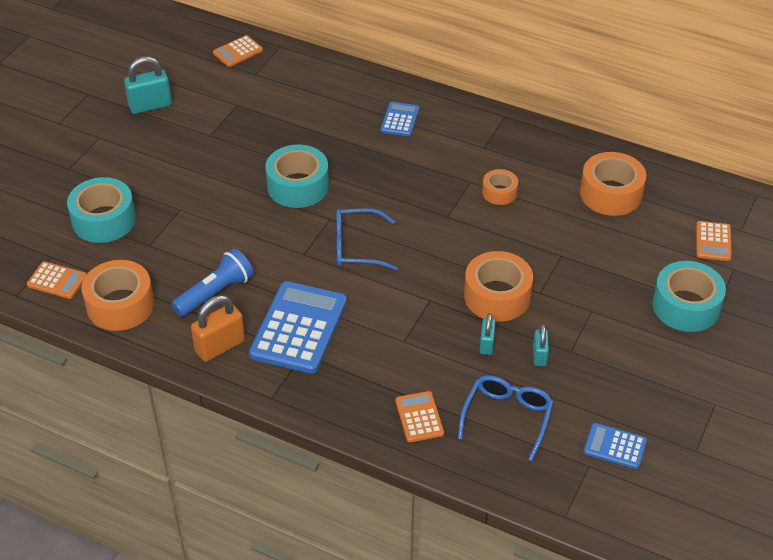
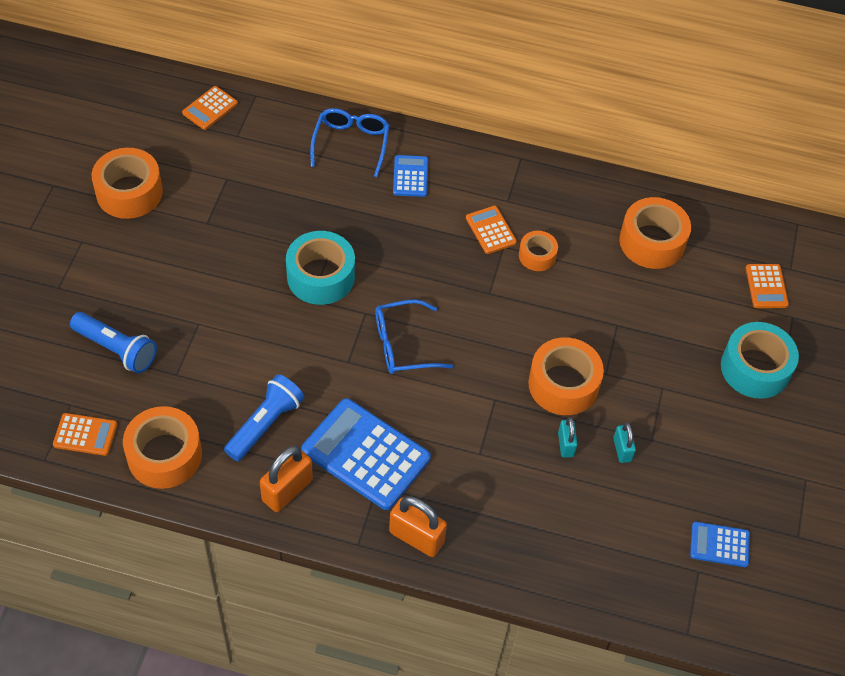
camera: 15 degrees left, 10 degrees up
(104, 220) = (117, 349): turquoise tape -> blue flashlight
(150, 105) = (129, 192): turquoise padlock -> orange tape
(299, 328) = (365, 454): blue calculator -> blue calculator turned 60 degrees counterclockwise
(326, 399) = (416, 537): none -> orange padlock
(419, 417) = (517, 542): orange calculator -> orange calculator (490, 230)
(507, 417) = (606, 528): blue glasses -> blue glasses (351, 143)

